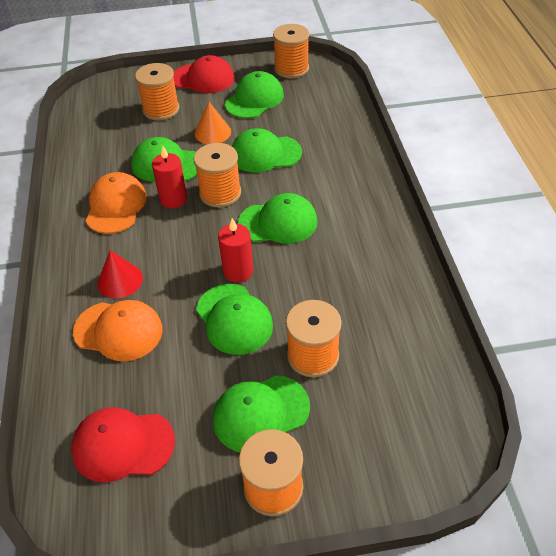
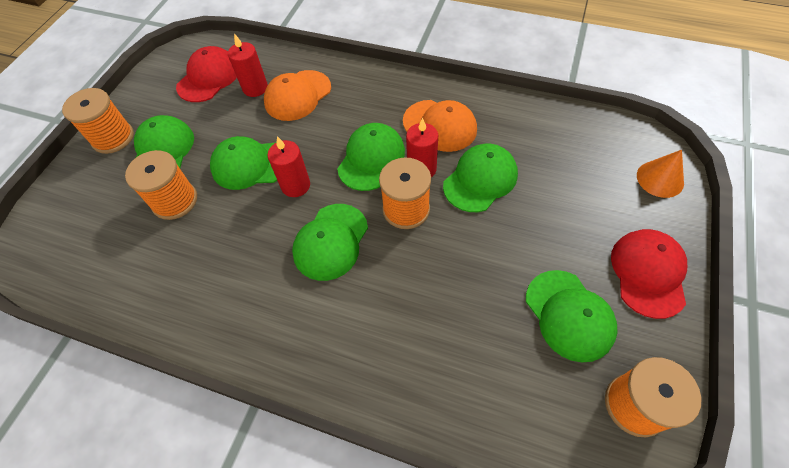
camera: 120 degrees right, 10 degrees up
(120, 280) = (346, 107): red cone -> none
(122, 379) = (255, 88): none -> red candle
(161, 109) = (590, 205): orange spool -> none
(203, 78) = (648, 273): red cap -> red cap turned 150 degrees clockwise
(212, 132) = (516, 240): orange cone -> orange cone (660, 179)
(265, 154) = (446, 277): green cap -> green cap (371, 159)

